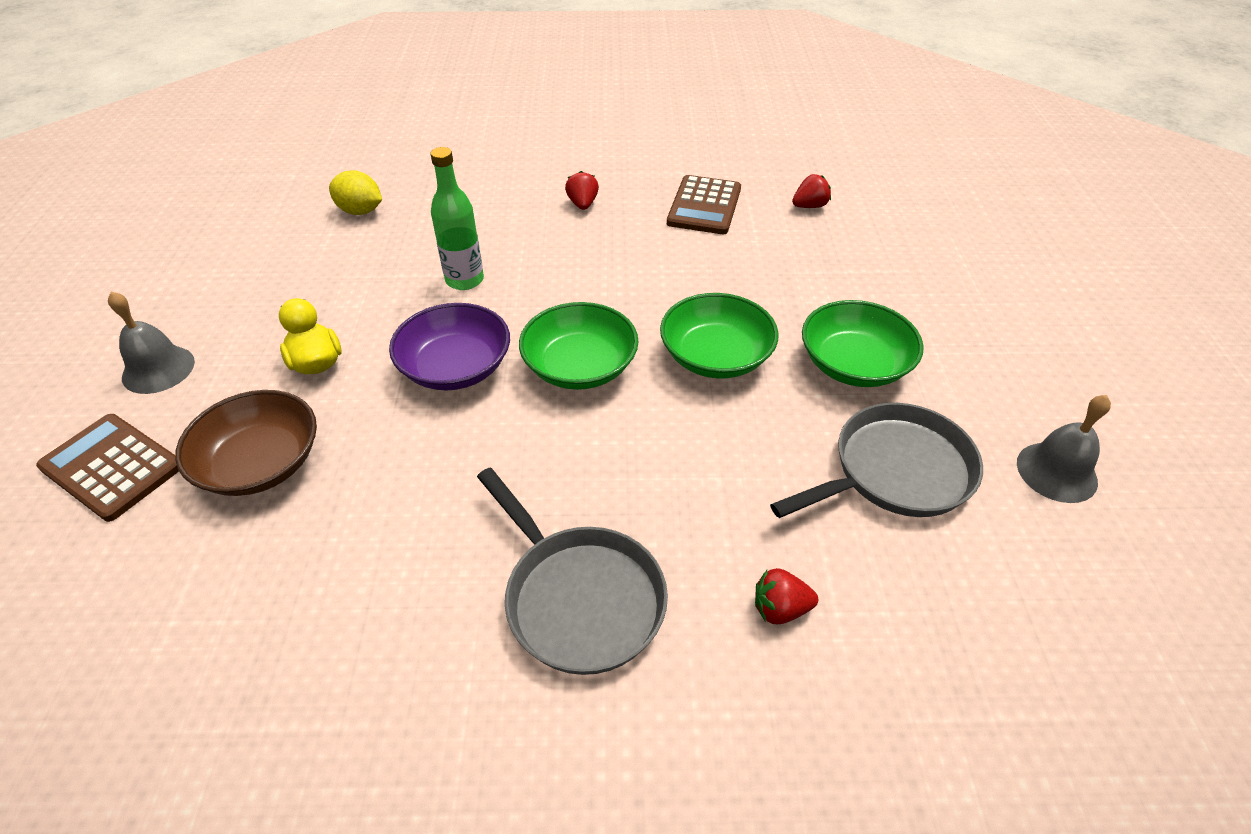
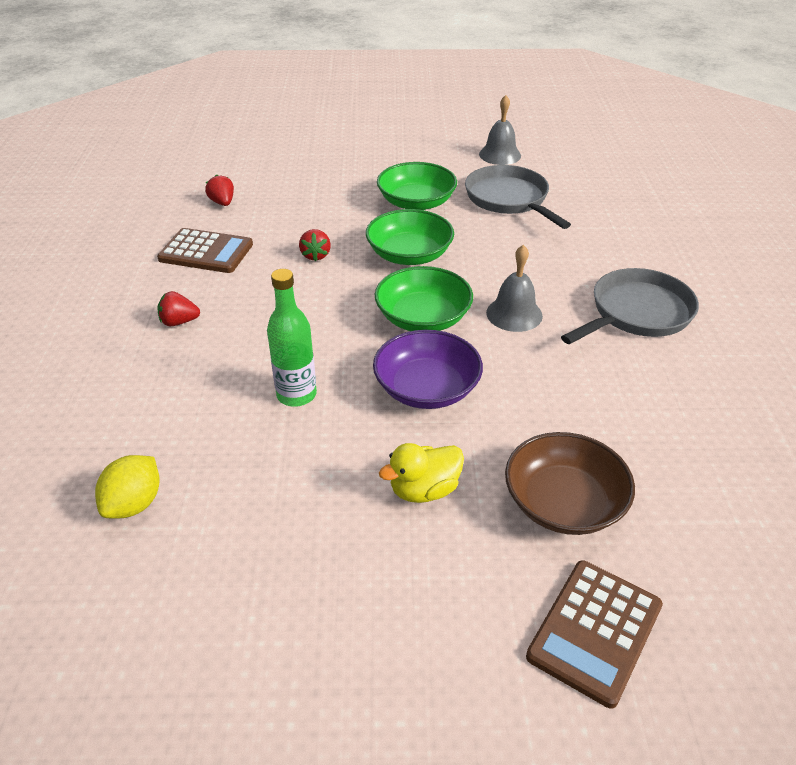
camera: 90 degrees left, 5 degrees down
(158, 369) = (440, 641): grey bell -> grey bell (514, 314)
(780, 609) = (617, 243): red strawberry -> red strawberry (316, 255)

